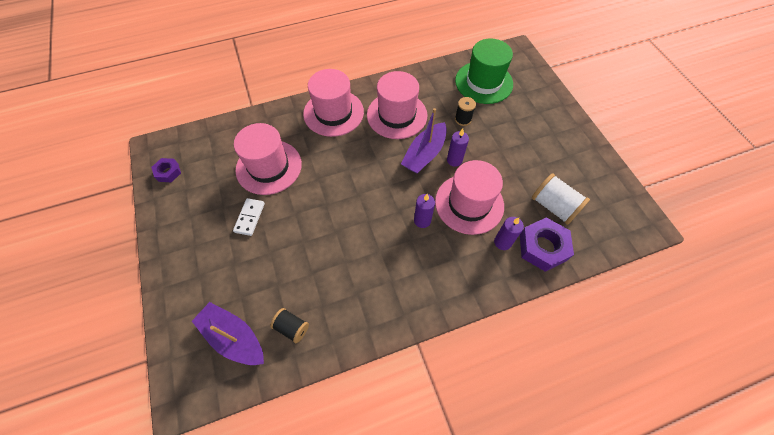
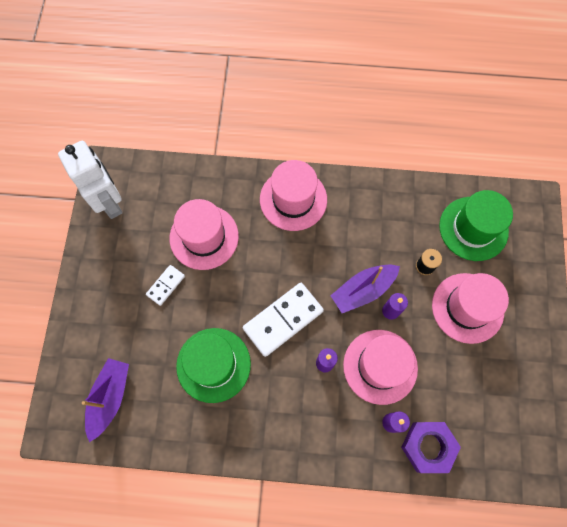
camera: 25 degrees right, 10 degrees up
(168, 172) = (110, 202): purple nut -> white robot
(234, 337) = (110, 398): purple boat -> purple boat turned 45 degrees clockwise
(292, 327) = (161, 412): black spool -> none
(324, 263) = (213, 365): none -> green hat
(369, 202) = (283, 320): none -> white domino
(397, 115) = (357, 230): pink hat -> pink hat (467, 308)
(553, 206) = (465, 409): white spool -> none

